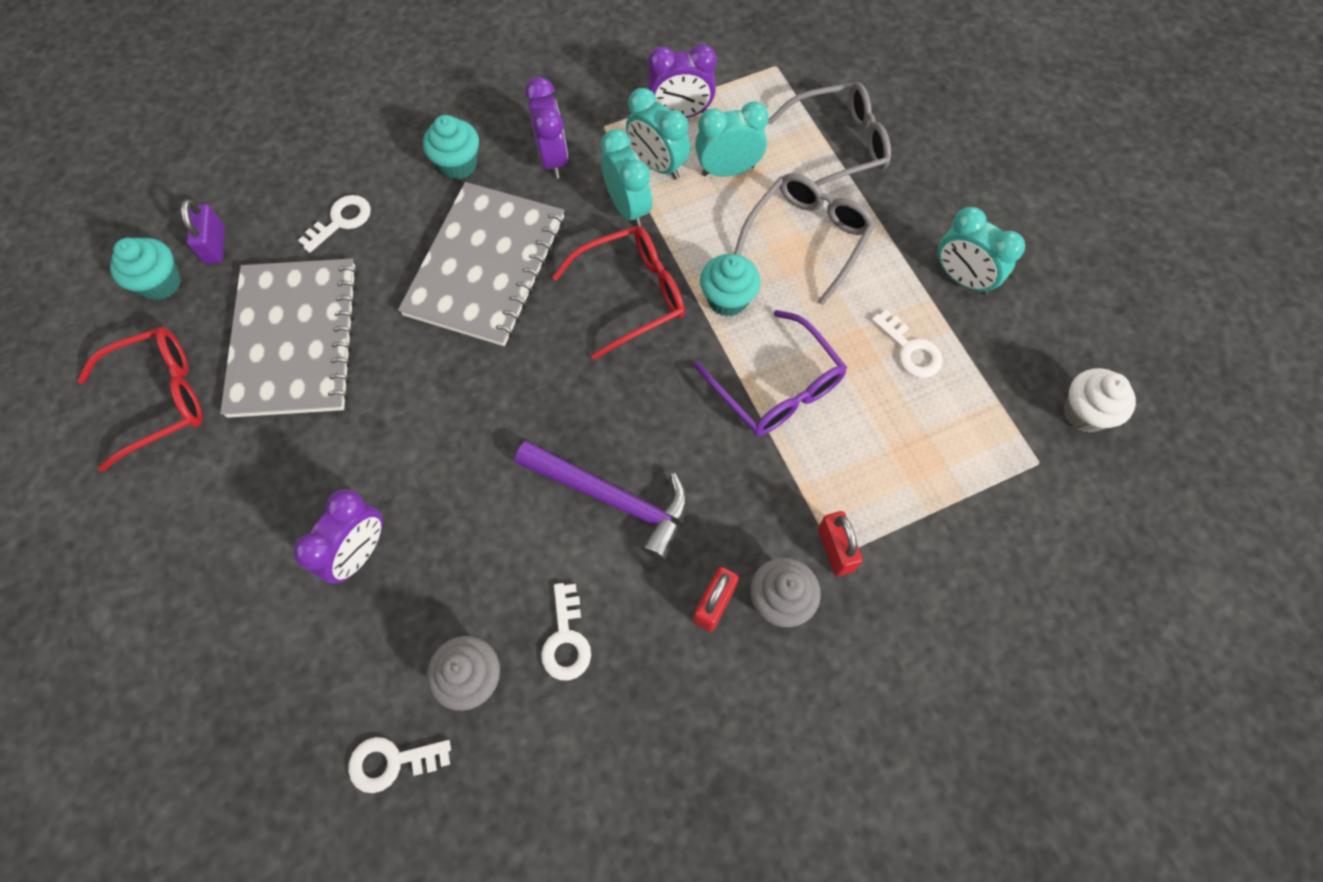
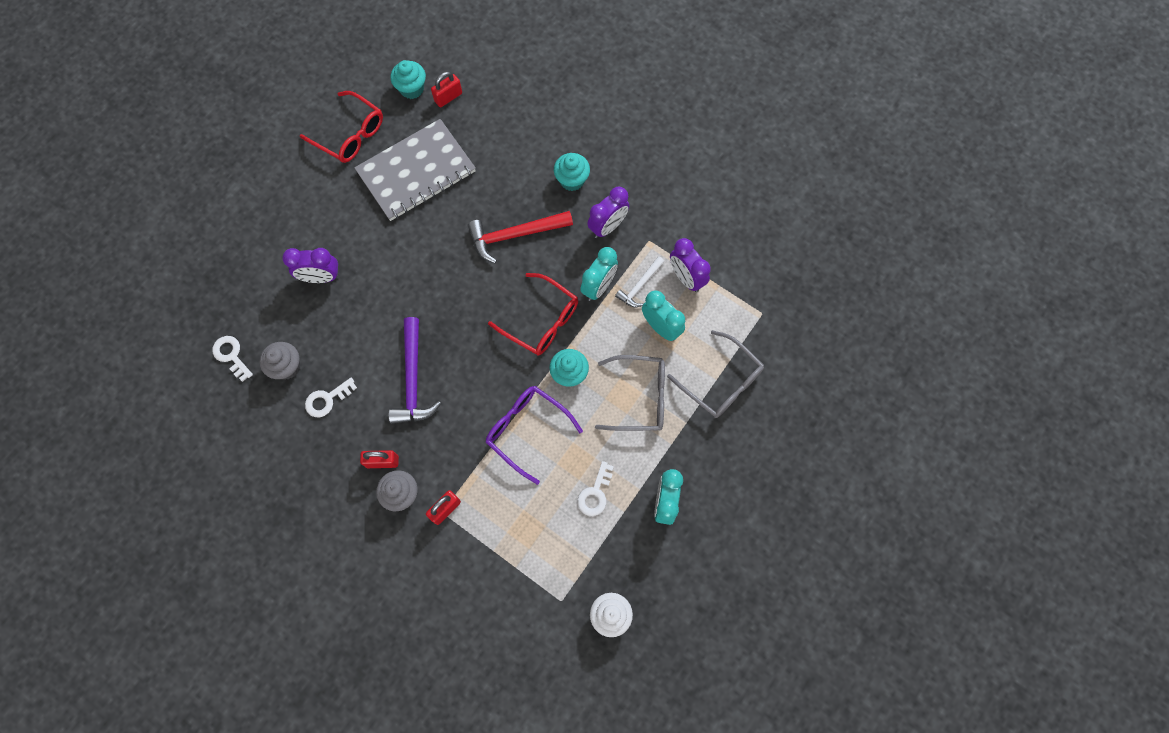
camera: 60 degrees right, 5 degrees up
(215, 245) = (448, 97): purple padlock -> red padlock
(341, 221) = (499, 146): white key -> none
(486, 266) = (515, 235): grey notebook -> red hammer
(658, 165) = (640, 286): turquoise clock -> white hammer
(777, 388) = (527, 430): purple glasses -> purple glasses turned 105 degrees clockwise

